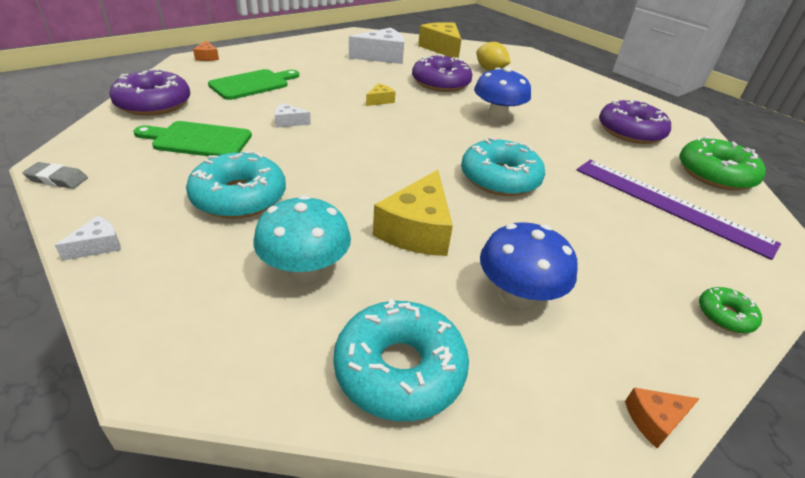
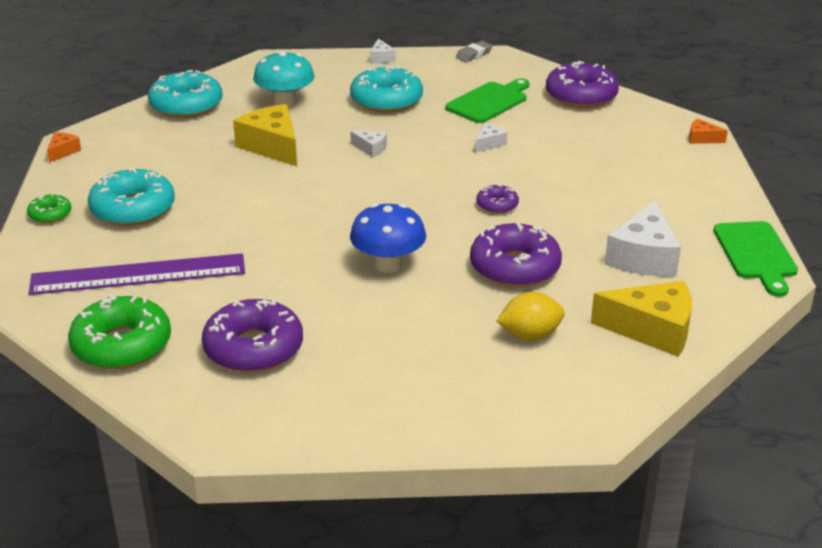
camera: 130 degrees right, 5 degrees down
(252, 84) = (598, 147): green cutting board -> green cutting board (756, 254)
(356, 171) = (371, 148): none -> white cheese
(380, 100) = (497, 205): yellow cheese -> purple donut
(500, 178) = (283, 207): turquoise donut -> turquoise donut (133, 209)
(517, 295) = (174, 154): blue mushroom -> none

